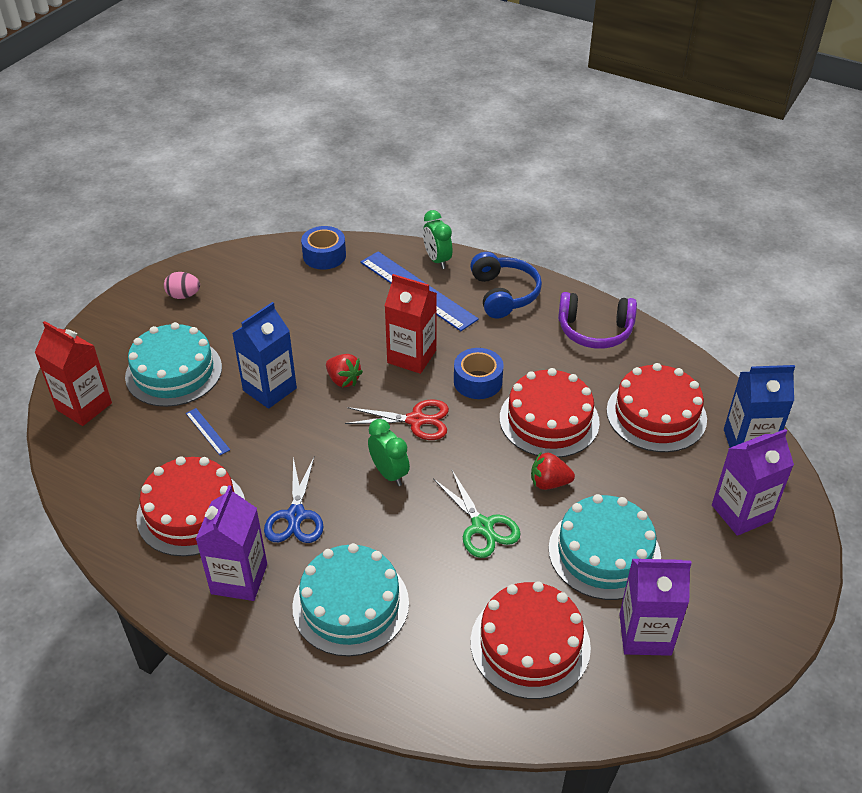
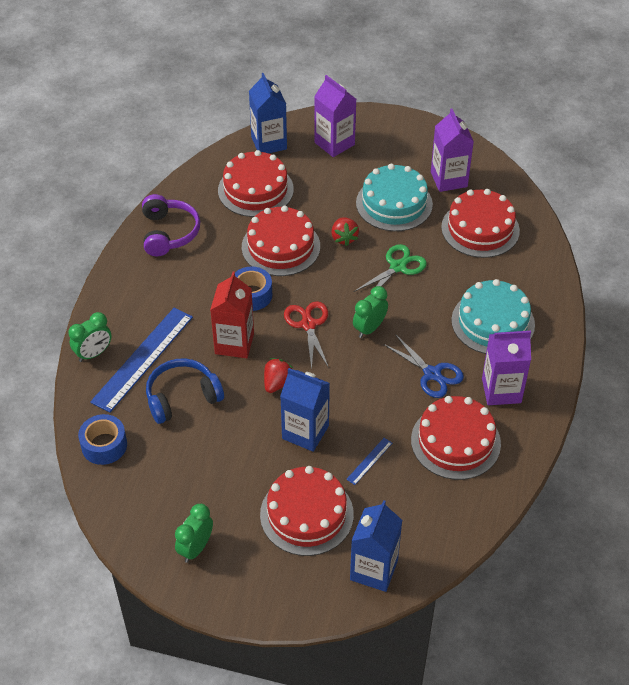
camera: 105 degrees left, 5 degrees up
(84, 406) = (374, 570): red carton -> blue carton
(174, 372) = (306, 514): turquoise cake -> red cake
(183, 295) = (196, 548): pink egg -> green clock
(295, 516) = (432, 374): blue scissors -> blue scissors turned 60 degrees clockwise
(504, 294) = (134, 297): blue headphones -> blue headphones (182, 397)

